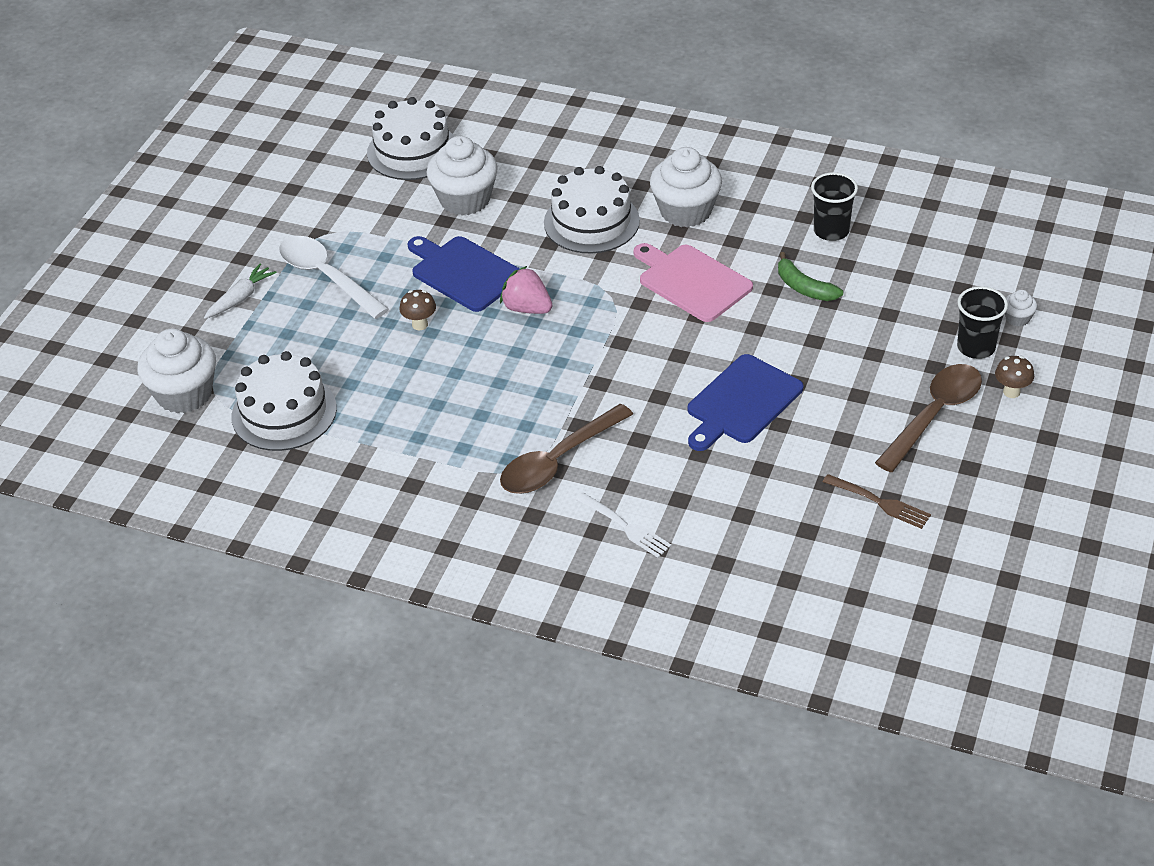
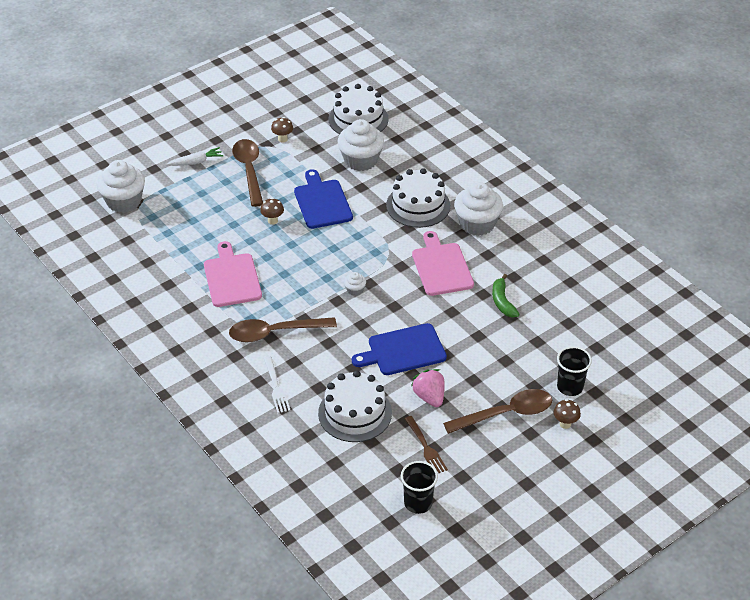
camera: 30 degrees right, 0 degrees up
(284, 412) = (162, 235): white cake -> white cake (355, 413)
(326, 277) = (249, 171): white spoon -> brown spoon
(334, 218) = (282, 139): none -> brown mushroom
(433, 421) = (231, 278): none -> pink cutting board
(527, 308) = (337, 239): pink strawberry -> pink strawberry (429, 397)
(831, 231) = (551, 275): black cup -> black cup (418, 503)
(1017, 318) = (612, 382): white cupcake -> white cupcake (355, 290)

